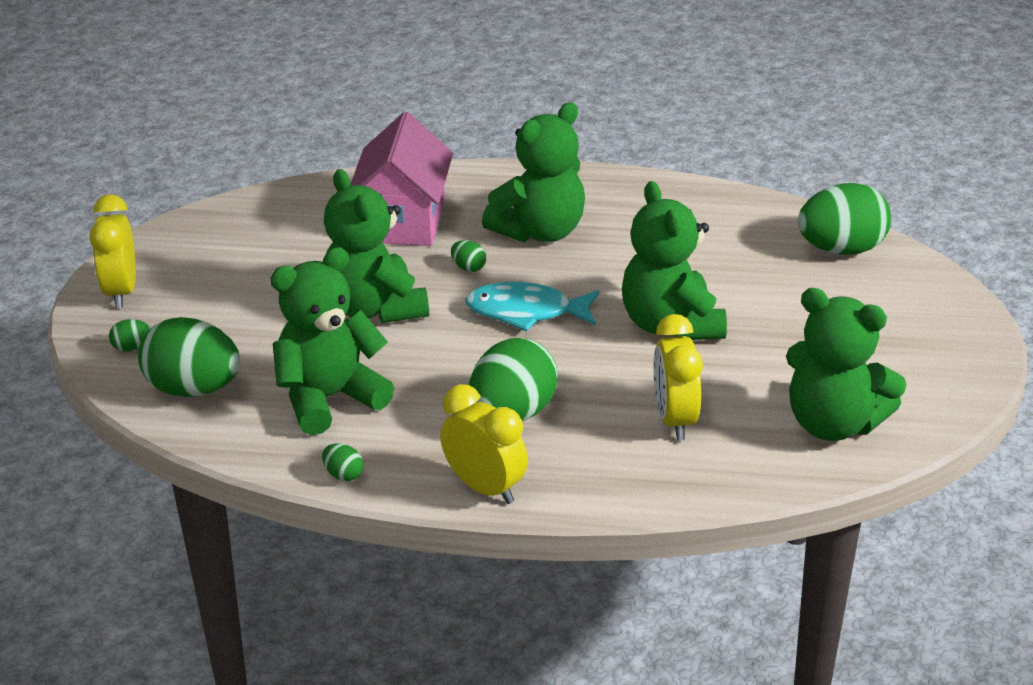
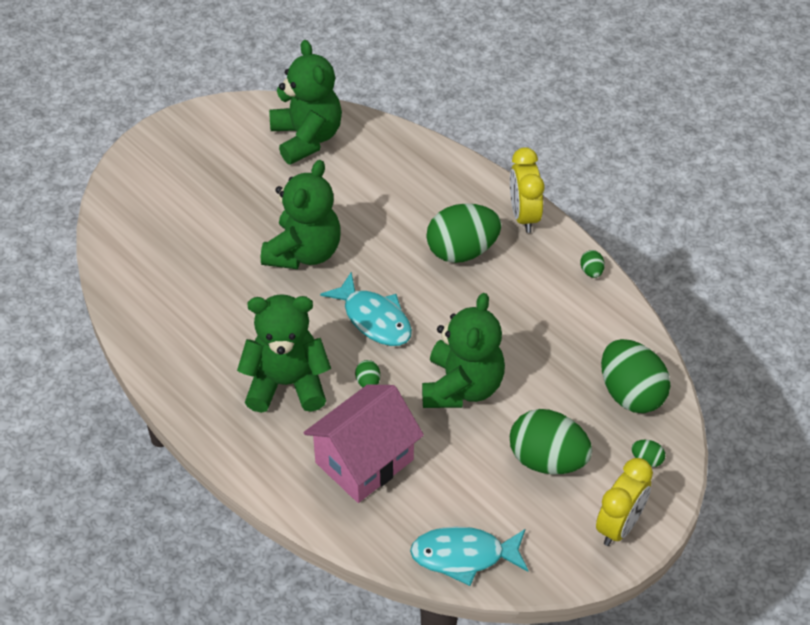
camera: 140 degrees left, 15 degrees up
(248, 212) = (463, 556): none -> turquoise fish
(329, 398) = (554, 330): green teddy bear -> none
(674, 420) = (381, 191): yellow clock -> none
(841, 249) = (133, 238): green egg -> green egg (547, 460)

